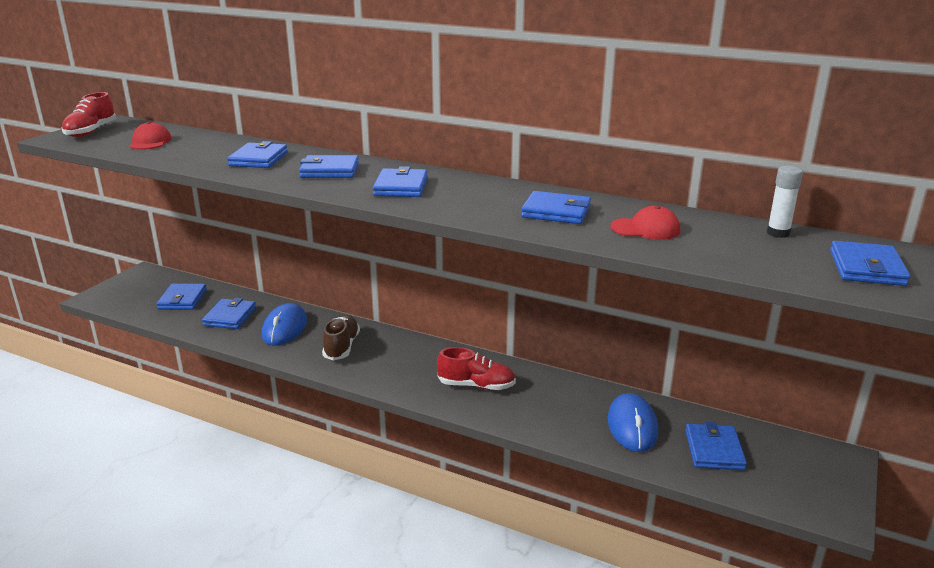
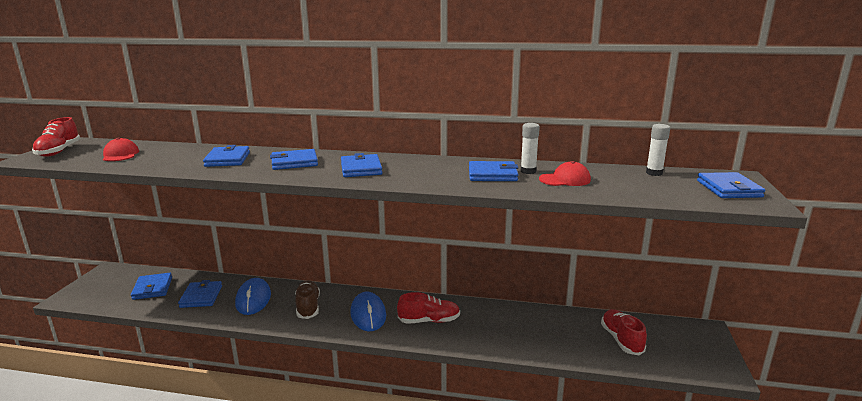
camera: 15 degrees left, 5 degrees down
(606, 212) = (528, 171): none -> white glue stick
(632, 426) = (557, 332): blue mouse -> blue mouse (368, 314)
(714, 450) = (621, 340): blue wallet -> red shoe

